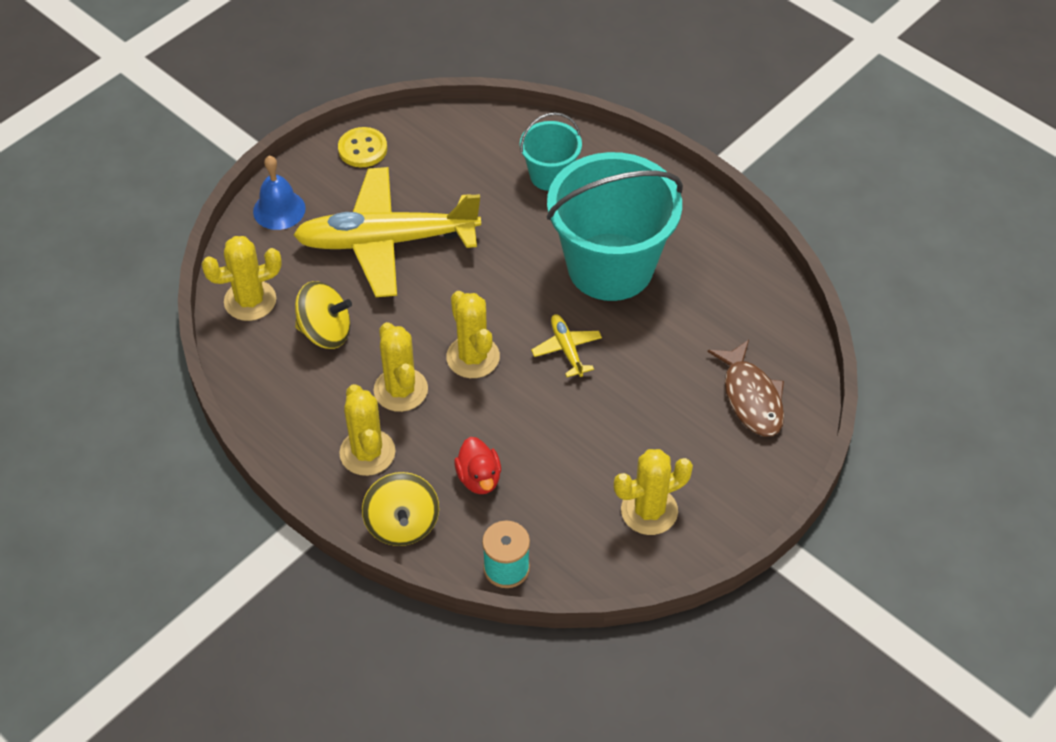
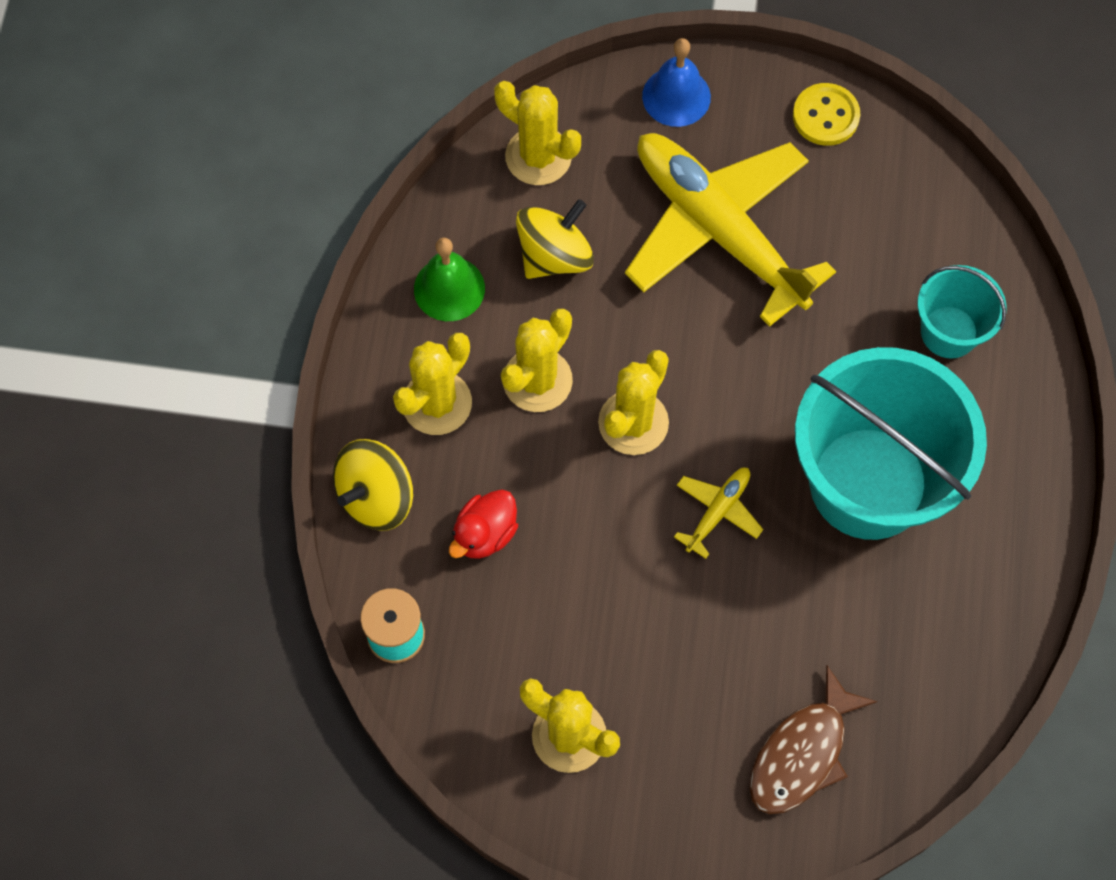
camera: 55 degrees right, 15 degrees up
(295, 400) = (449, 288): none -> green bell
(325, 332) = (554, 256): yellow spinning top -> yellow spinning top turned 105 degrees counterclockwise

